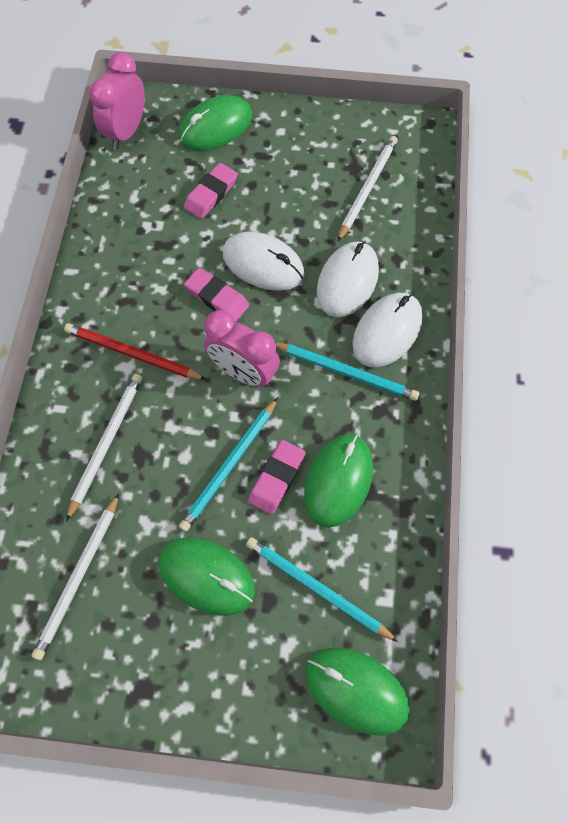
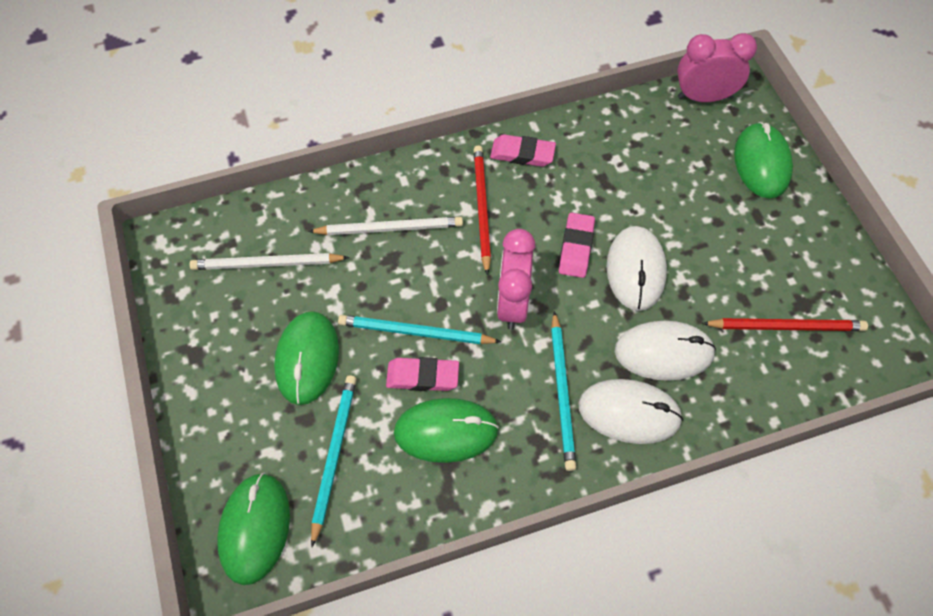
camera: 65 degrees right, 5 degrees down
(211, 194) = (683, 193): pink eraser -> pink eraser (522, 154)
(216, 127) = (761, 163): green mouse -> green mouse turned 60 degrees clockwise
(367, 188) = (786, 326): white pencil -> red pencil

